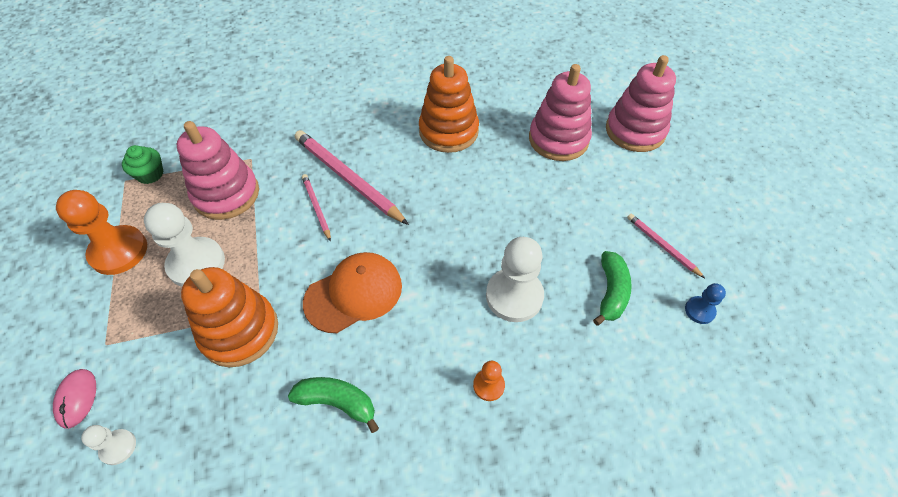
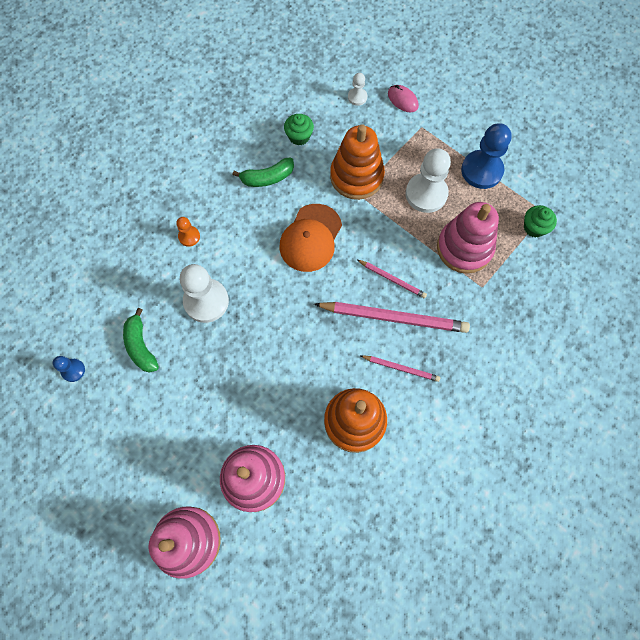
camera: 145 degrees right, 15 degrees up
(119, 251) = (481, 170): orange pawn -> blue pawn
(247, 438) = (299, 136): none -> green cupcake
(662, 246) = (117, 412): pink pencil -> pink pencil (400, 368)

